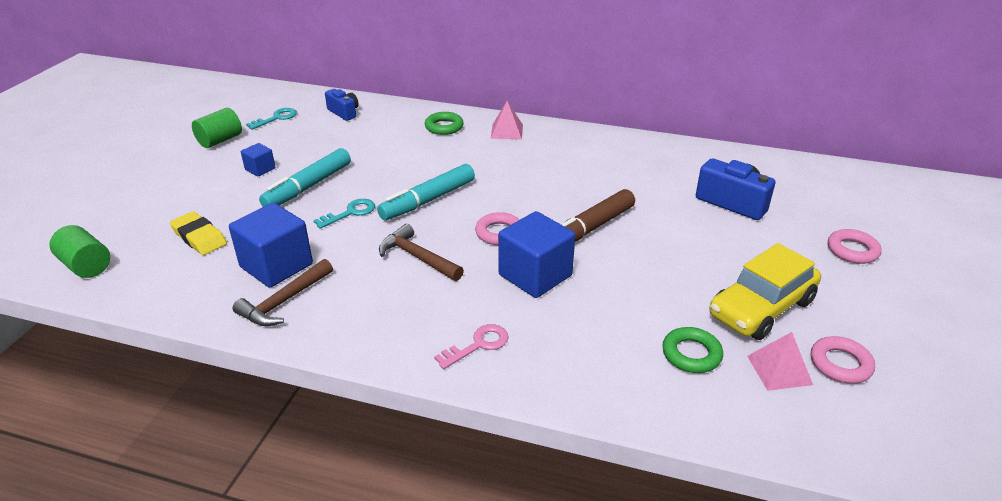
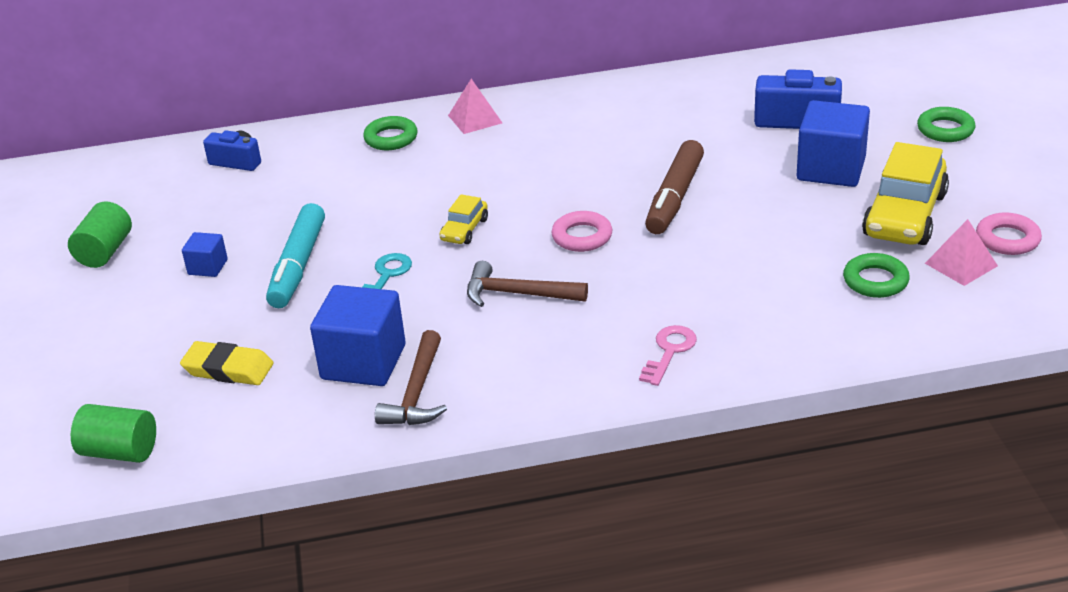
camera: 25 degrees left, 0 degrees up
(276, 118) = (150, 198): turquoise key -> none
(428, 200) = (464, 230): turquoise marker -> yellow car
(535, 275) = (662, 265): blue cube -> blue cube (831, 169)
(852, 250) = (945, 130): pink ring -> green ring

